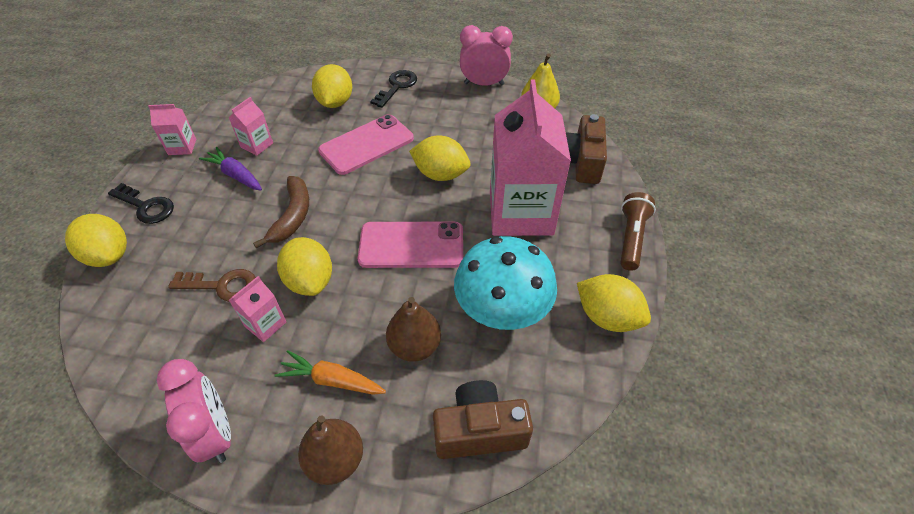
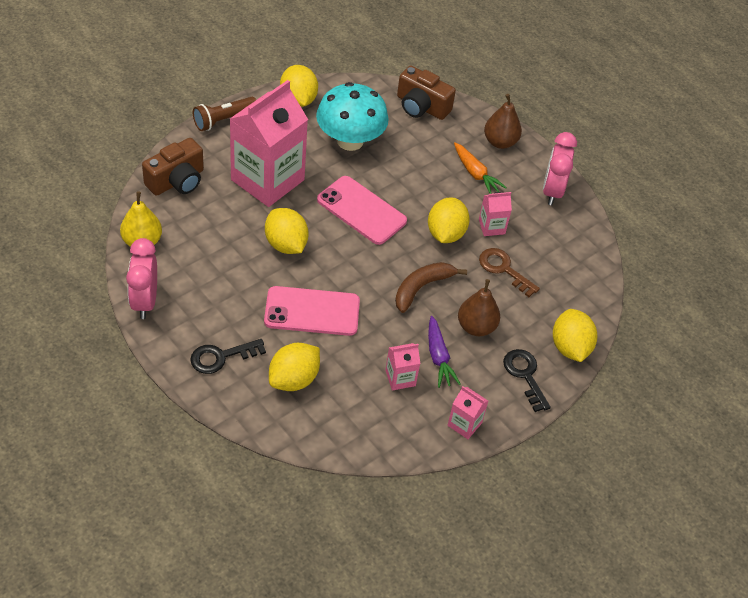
camera: 145 degrees left, 0 degrees up
(414, 346) = (416, 158): brown pear -> brown pear (476, 327)
(484, 84) = (145, 301): pink clock -> pink clock turned 45 degrees clockwise

